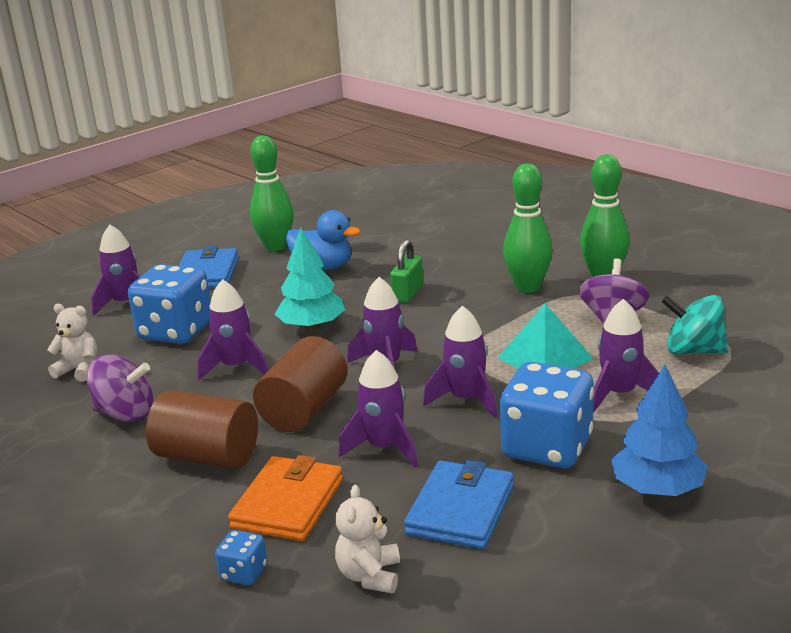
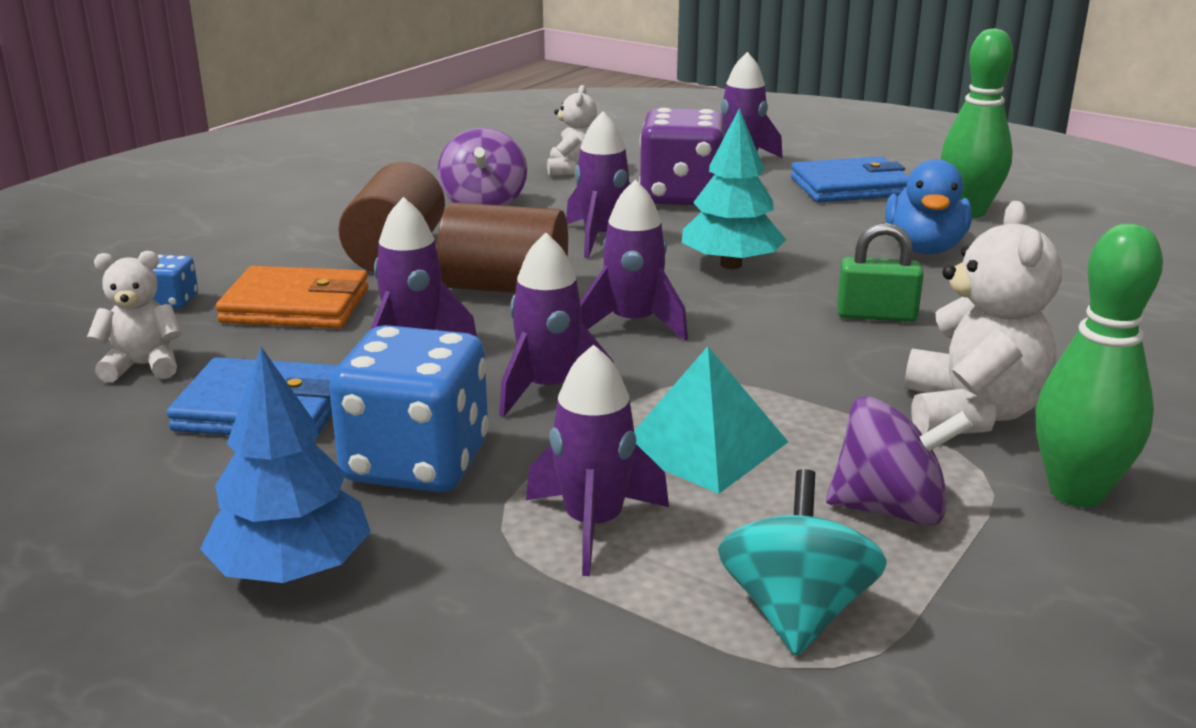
camera: 75 degrees right, 0 degrees up
(176, 331) = (681, 196): blue dice -> purple dice
(528, 287) = (971, 414): green bowling pin -> white teddy bear

